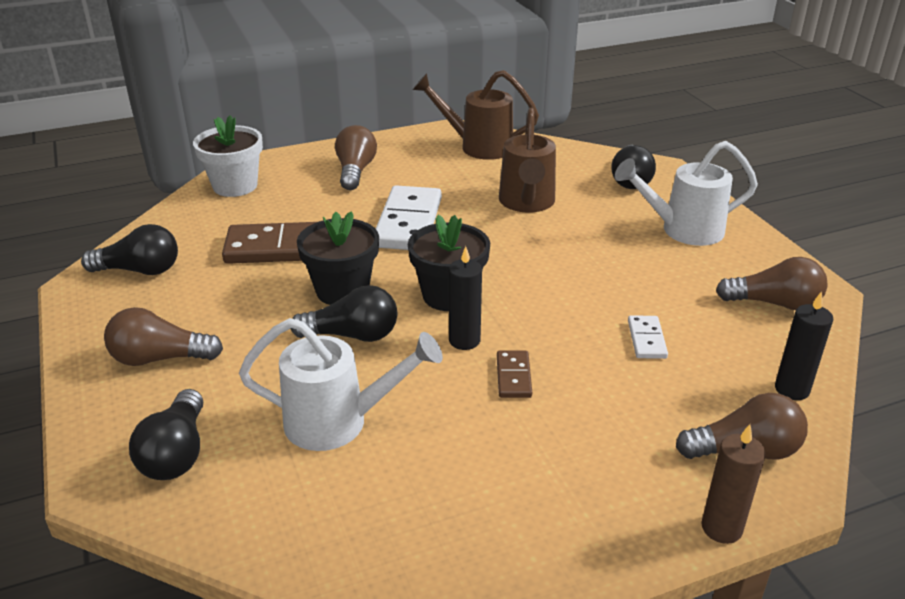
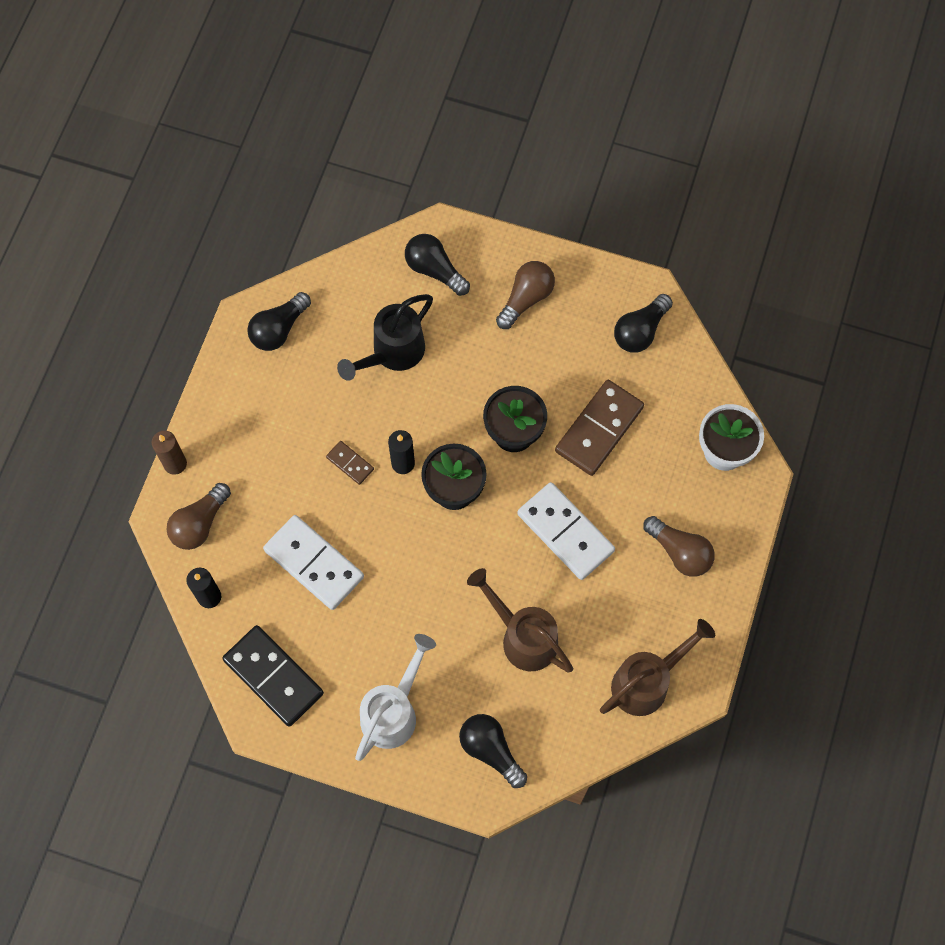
camera: 130 degrees right, 35 degrees up
(338, 422) = (392, 353): white watering can -> black watering can
(352, 335) = (461, 408): black light bulb -> black light bulb (279, 329)
(647, 339) = (313, 564): white domino -> white domino, size x2.06
(774, 303) = (273, 676): brown light bulb -> black domino

